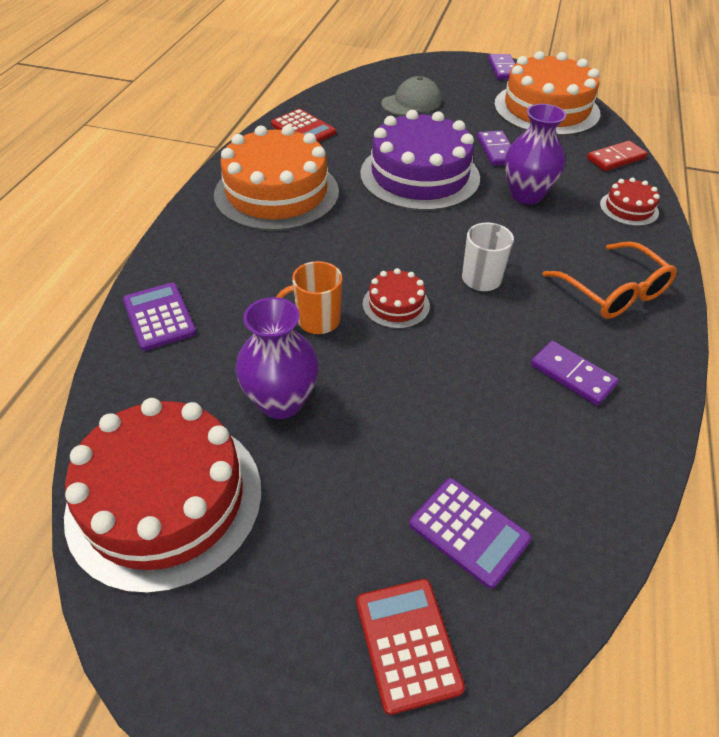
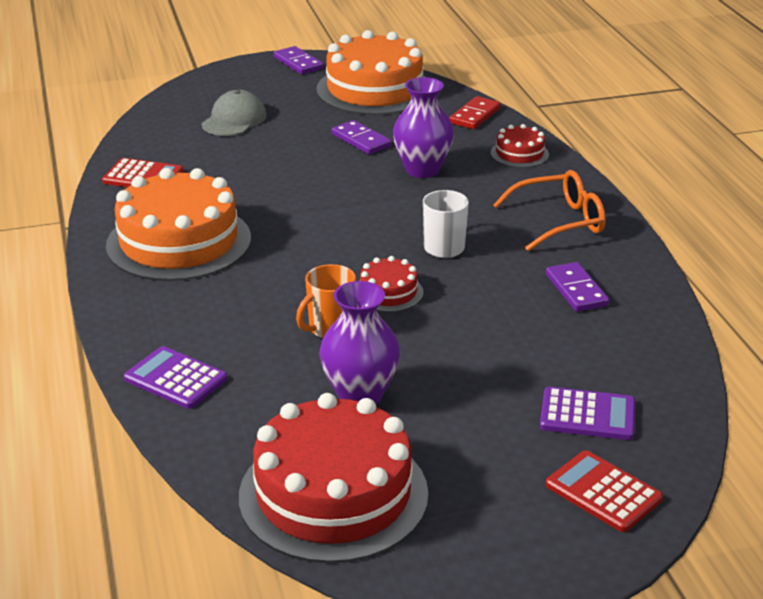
camera: 30 degrees left, 15 degrees down
(419, 175) = (308, 183): purple cake -> none
(572, 375) = (576, 290): purple domino -> purple domino turned 60 degrees clockwise
(614, 292) = (559, 221): orange glasses -> orange glasses turned 45 degrees counterclockwise

